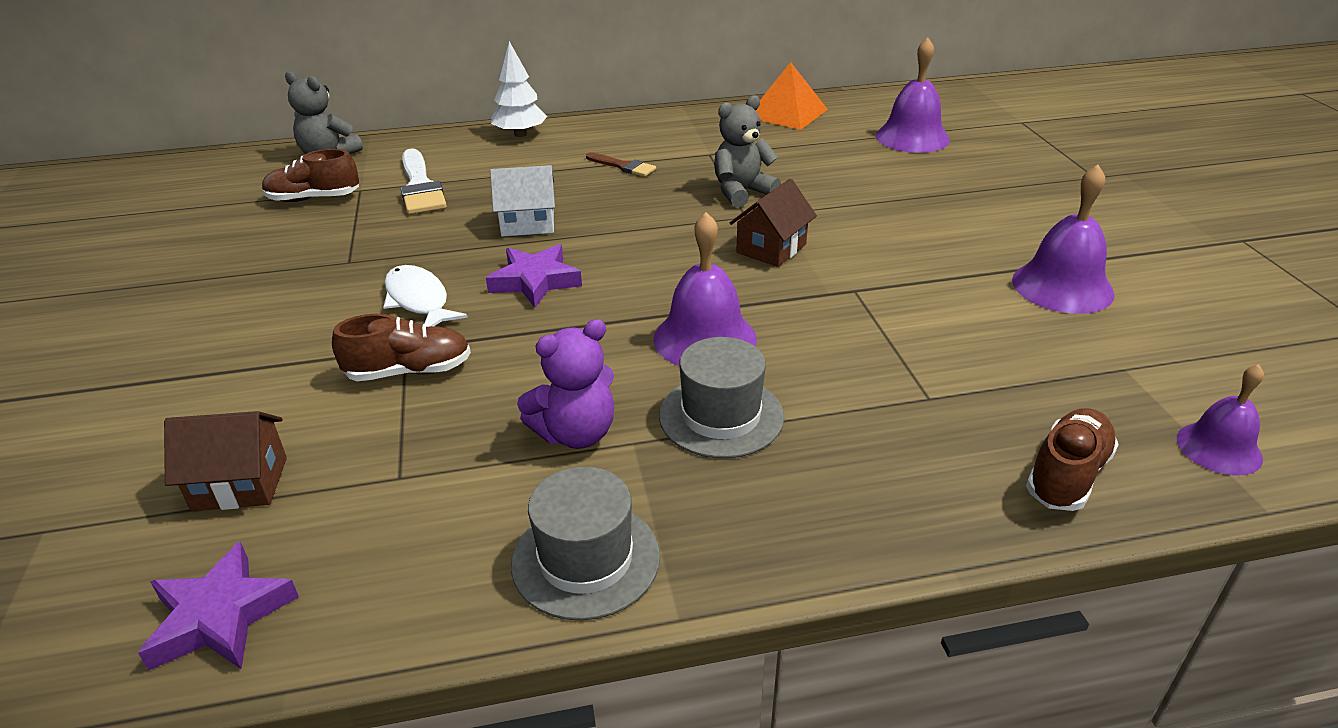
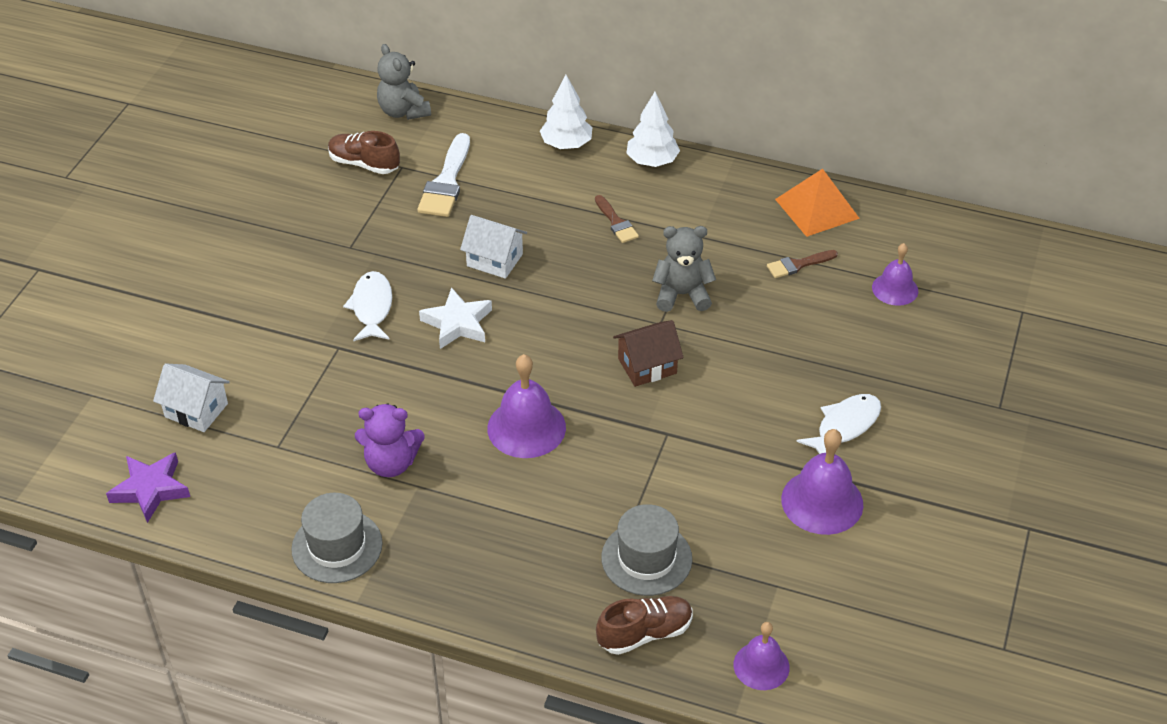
camera: 30 degrees right, 10 degrees up
(240, 483) = (196, 410): brown house -> white house
(409, 371) = (329, 368): brown shoe -> none
(535, 281) = (457, 323): purple star -> white star
(612, 124) = (652, 161): none -> white tree
(721, 416) = (483, 492): grey hat -> grey hat (646, 558)
(816, 146) = (798, 265): none -> brown brush
(912, 137) = (895, 289): purple bell -> purple bell, size x0.63
(1001, 228) = (845, 426): none -> white fish

